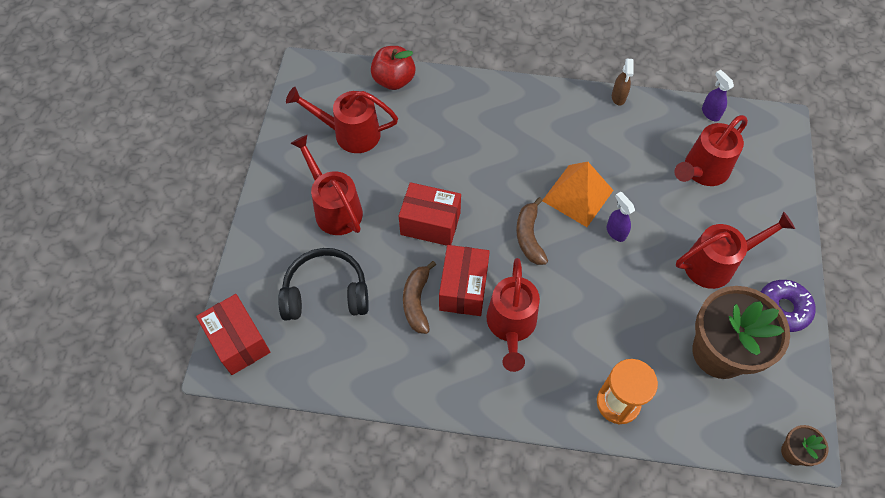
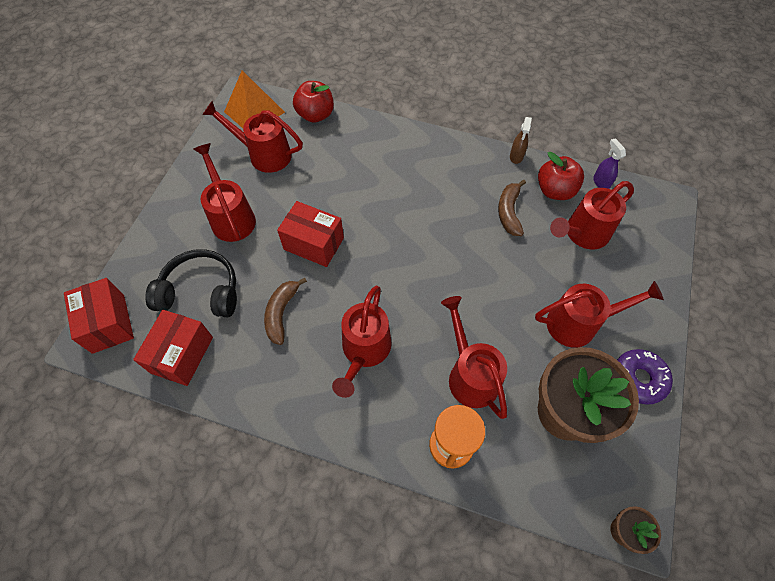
camera: 10 degrees right, 0 degrees up
(463, 288) = (328, 308): red box -> red box (182, 355)
(529, 237) = (402, 269): brown banana -> brown banana (509, 212)
(577, 195) = (457, 238): orange pyramid -> orange pyramid (254, 112)
(615, 232) = (486, 278): purple spray bottle -> none
(621, 331) = (470, 374): none -> red watering can
(665, 129) = (555, 190): none -> red apple

